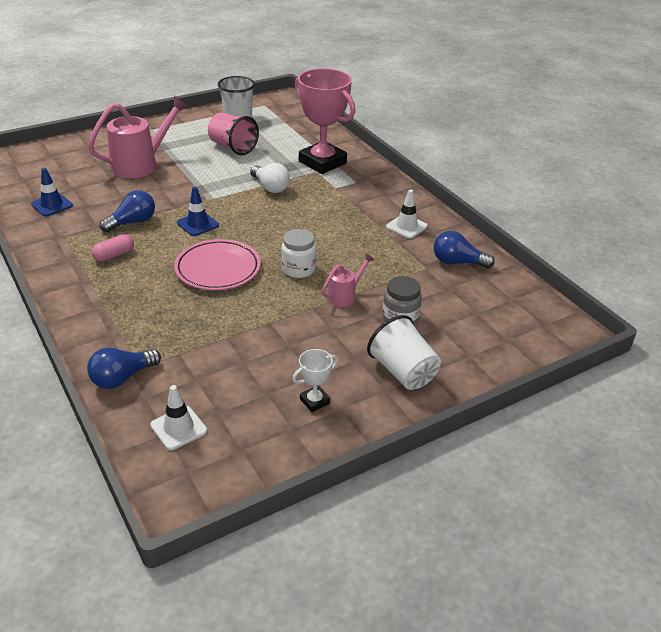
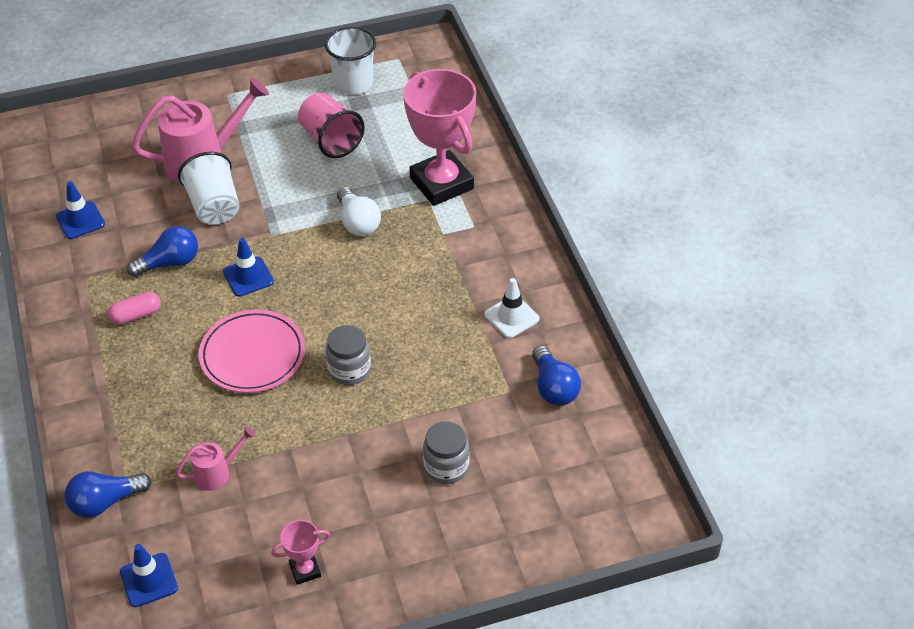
camera: 15 degrees right, 10 degrees up
(178, 428) = (149, 580): white traffic cone -> blue traffic cone
(298, 269) = (349, 370): white jar -> grey jar
(314, 401) = (305, 570): white trophy -> pink trophy
(345, 296) = (391, 422): pink watering can -> pink watering can (217, 473)
(403, 372) = (420, 547): white cup -> white cup (214, 206)
(457, 262) = (553, 387): blue light bulb -> blue light bulb turned 135 degrees counterclockwise

